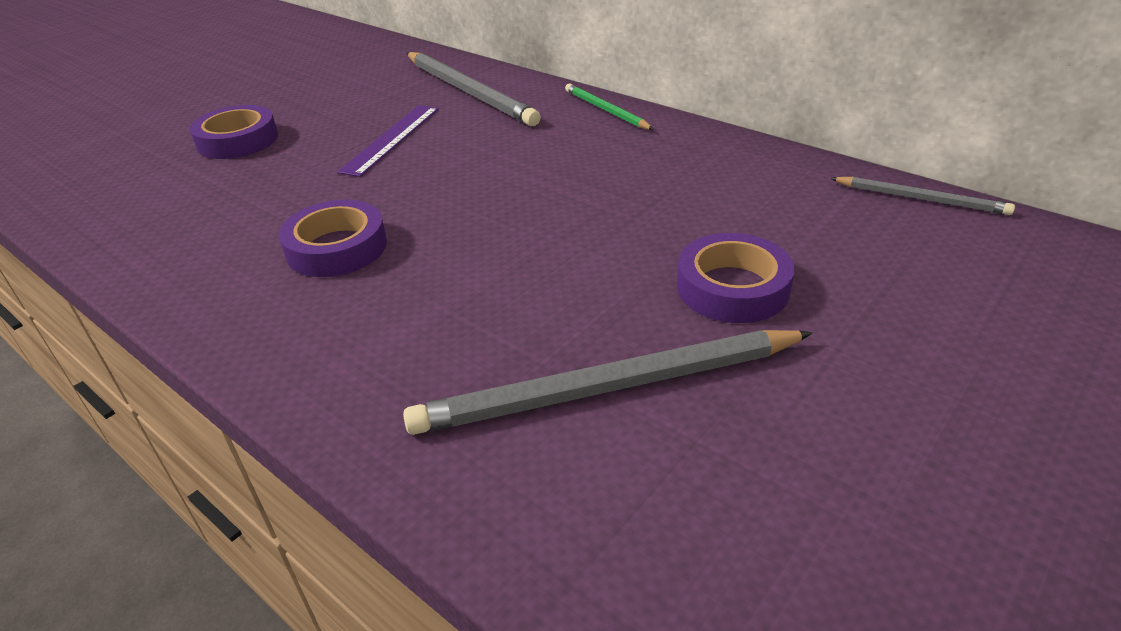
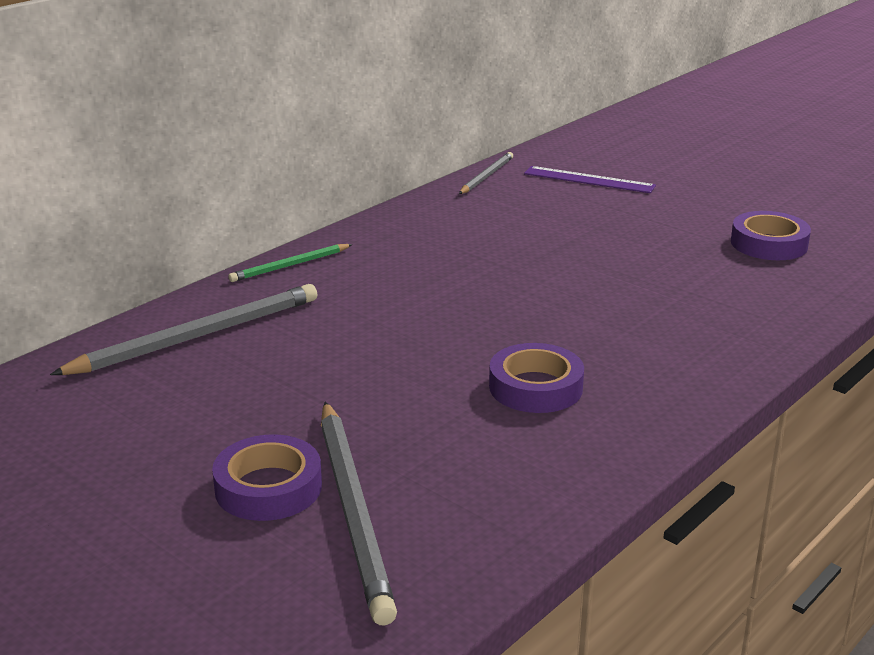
camera: 90 degrees left, 10 degrees down
(392, 139) = (310, 377): purple ruler -> purple ruler (589, 180)
(610, 388) = (698, 279): grey pencil -> grey pencil (353, 510)
(732, 287) = (592, 239): purple tape -> purple tape (769, 244)

